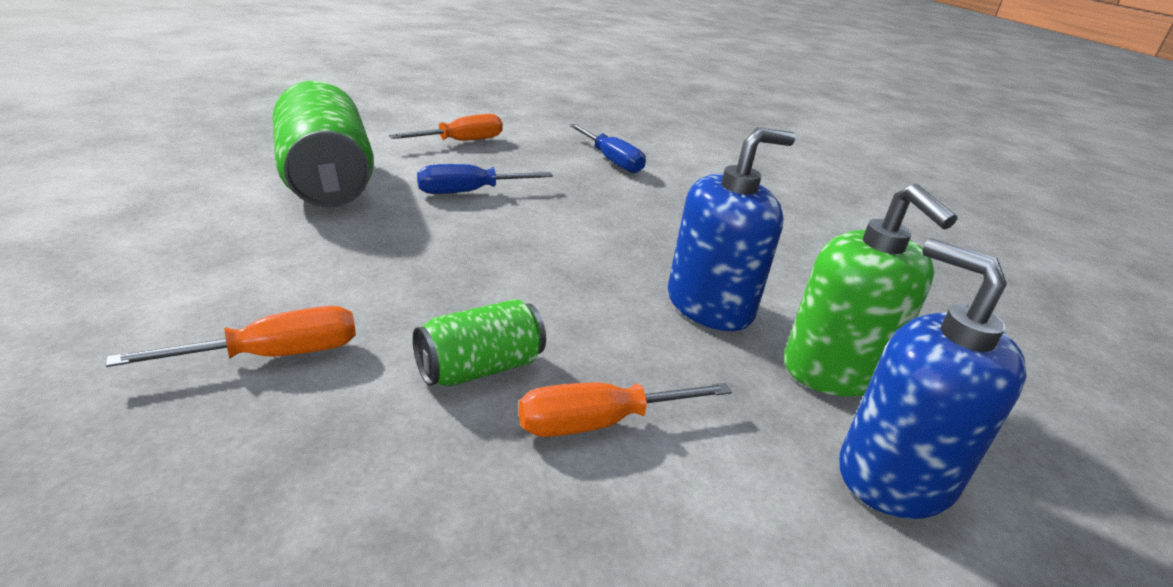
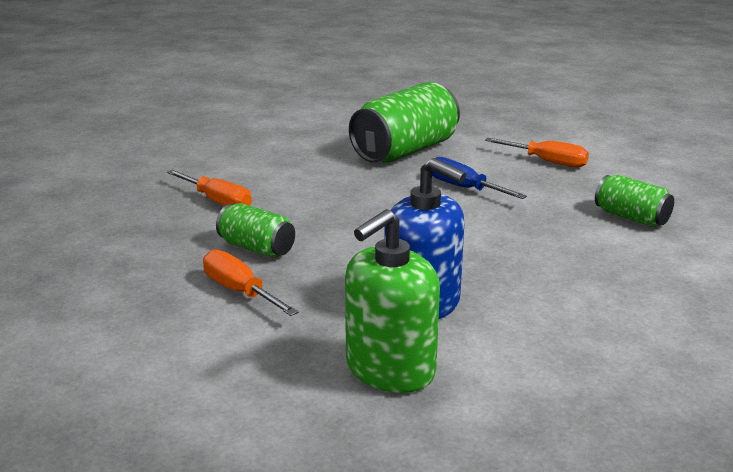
camera: 70 degrees right, 5 degrees down
(611, 161) = (631, 217): blue screwdriver -> green can
(895, 475) = (277, 403): blue soap dispenser -> none

